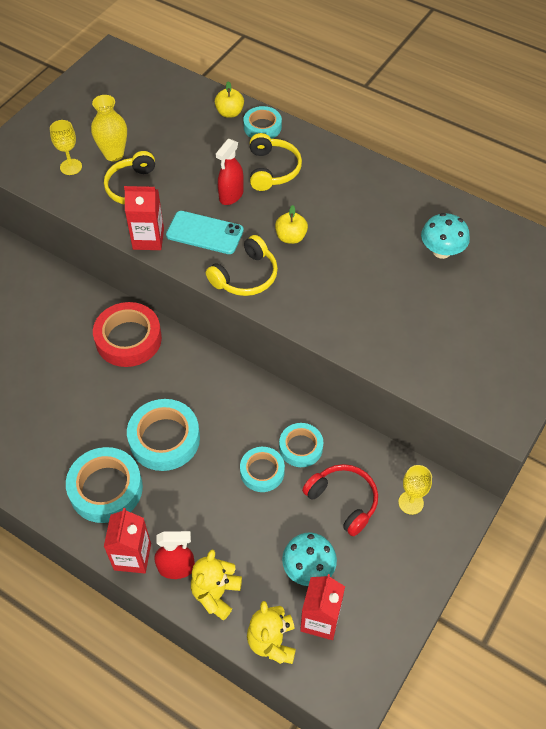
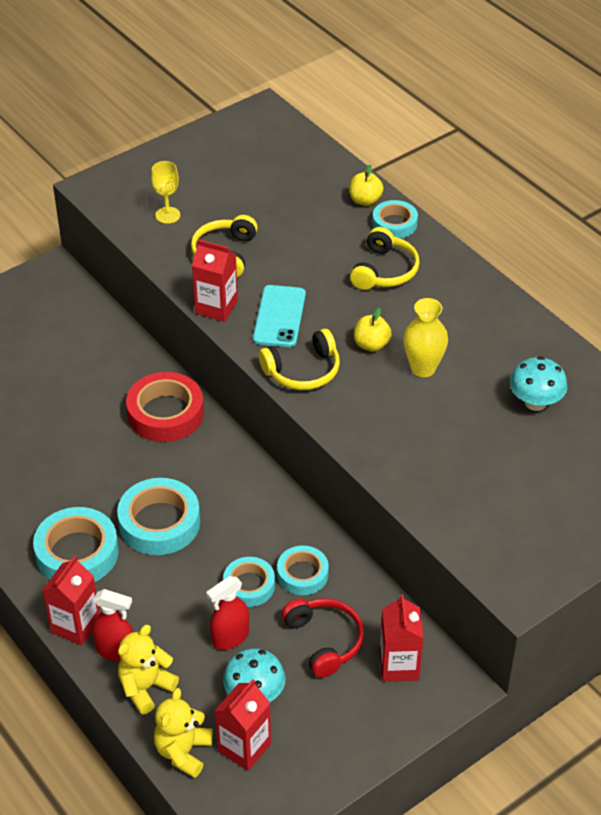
camera: 20 degrees right, 10 degrees down
(114, 154) = (219, 213): yellow vase -> yellow vase (423, 368)
(204, 233) = (279, 316): turquoise phone -> turquoise phone turned 60 degrees clockwise
(231, 196) = (326, 286): red spray bottle -> red spray bottle (230, 638)
(411, 502) = (399, 665): yellow goblet -> red carton

